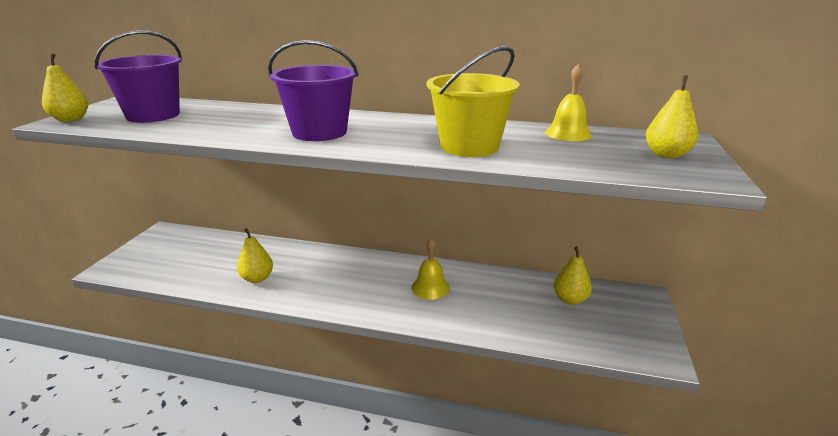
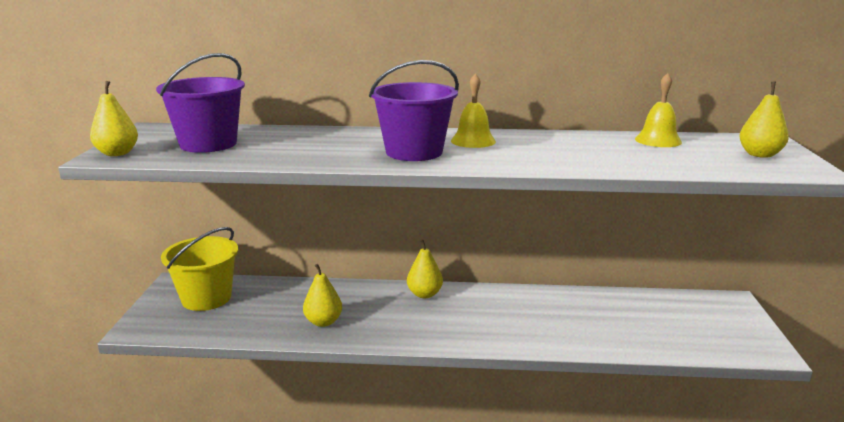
camera: 10 degrees left, 5 degrees down
(430, 287) = (518, 313): yellow bell -> yellow bell (473, 141)
(469, 146) = (577, 157): yellow bucket -> yellow bucket (206, 298)
(570, 299) = (663, 310): yellow pear -> yellow pear (424, 294)

